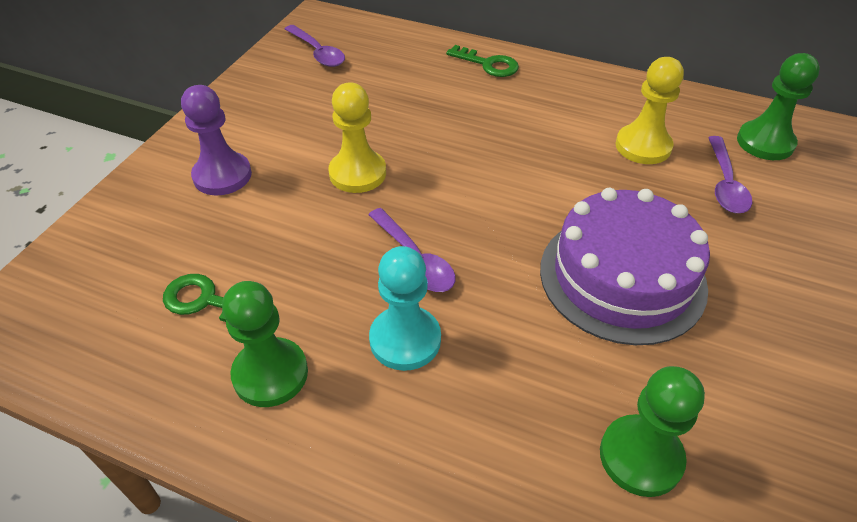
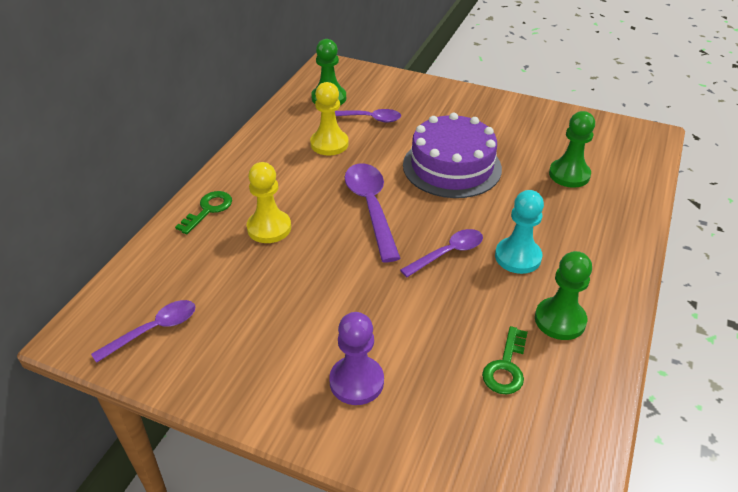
camera: 90 degrees left, 5 degrees down
(357, 173) = (355, 288): yellow pawn -> yellow pawn (269, 228)
(505, 186) = (371, 208): none -> purple spoon

